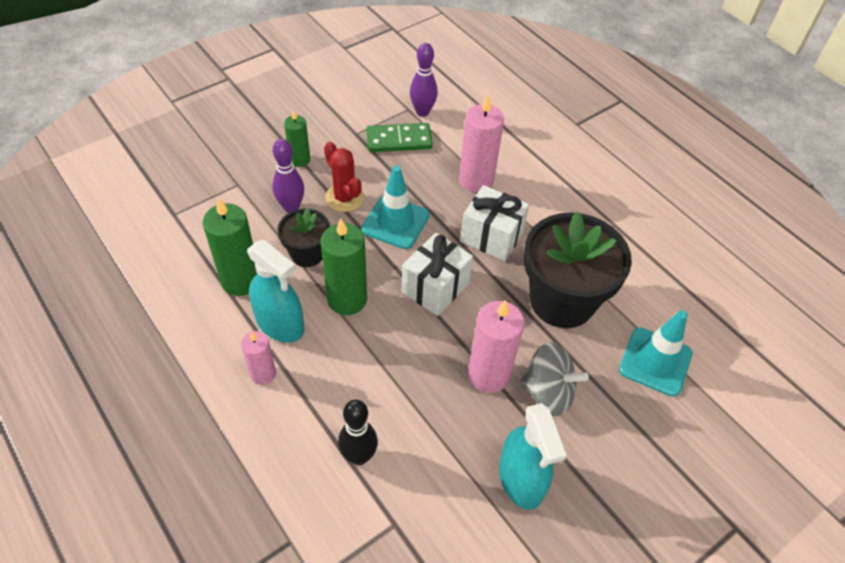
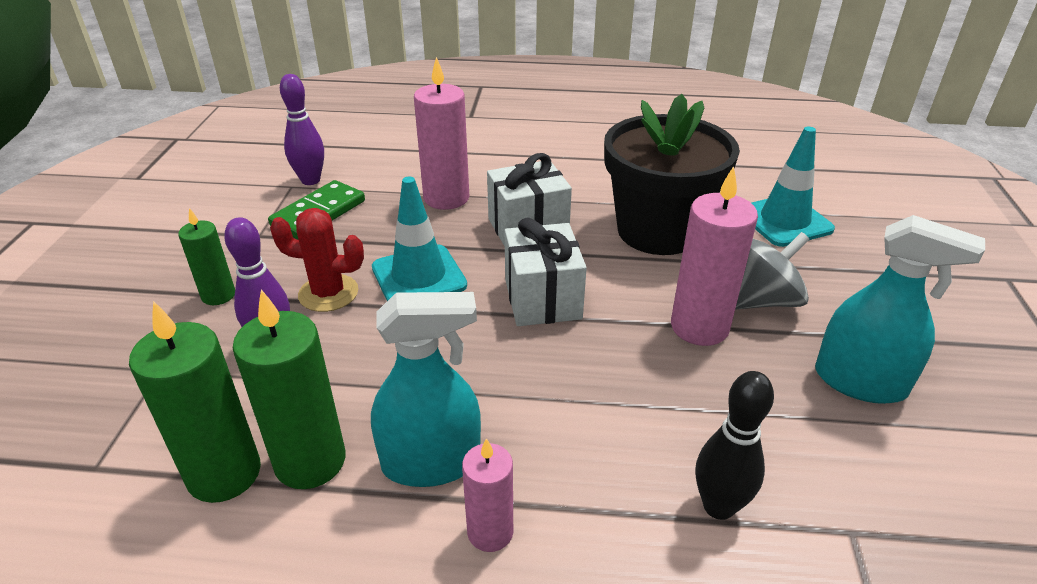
camera: 45 degrees left, 15 degrees down
(307, 253) = (360, 370): black flower pot -> none
(347, 299) = (472, 376): green candle -> green candle (224, 473)

